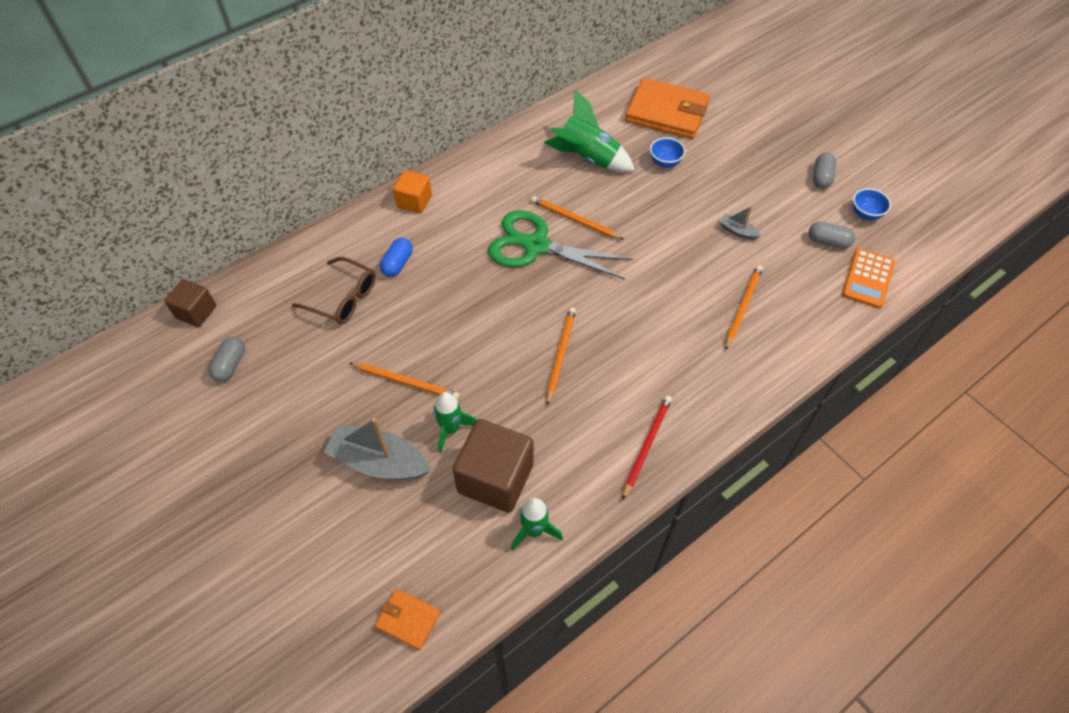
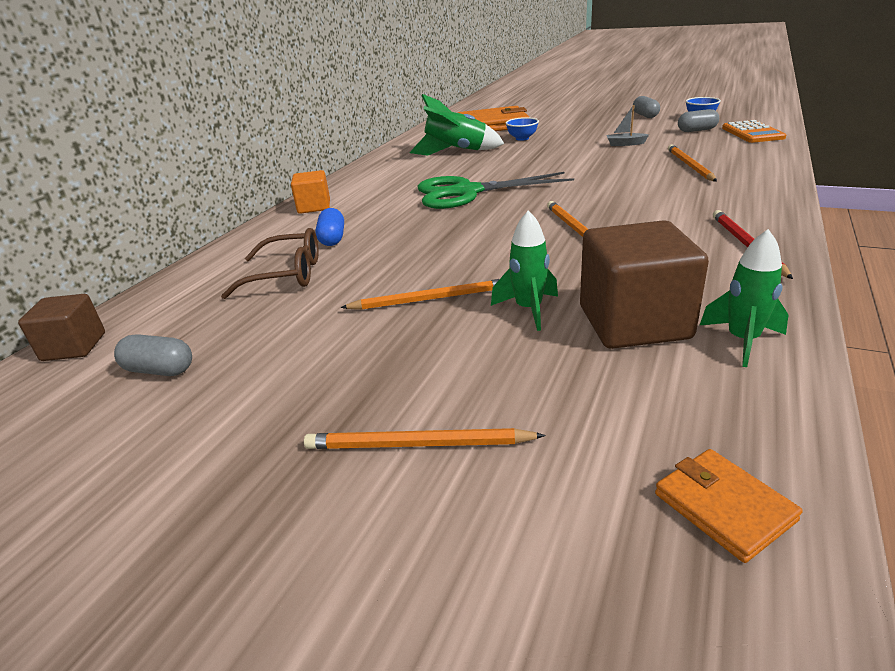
camera: 25 degrees left, 25 degrees down
(230, 365) = (159, 370): grey capsule -> grey capsule turned 60 degrees counterclockwise
(379, 462) = (469, 367): grey boat -> none
(408, 620) = (723, 507): orange wallet -> orange wallet turned 60 degrees clockwise
(574, 220) = (484, 174): orange pencil -> orange pencil (417, 444)

